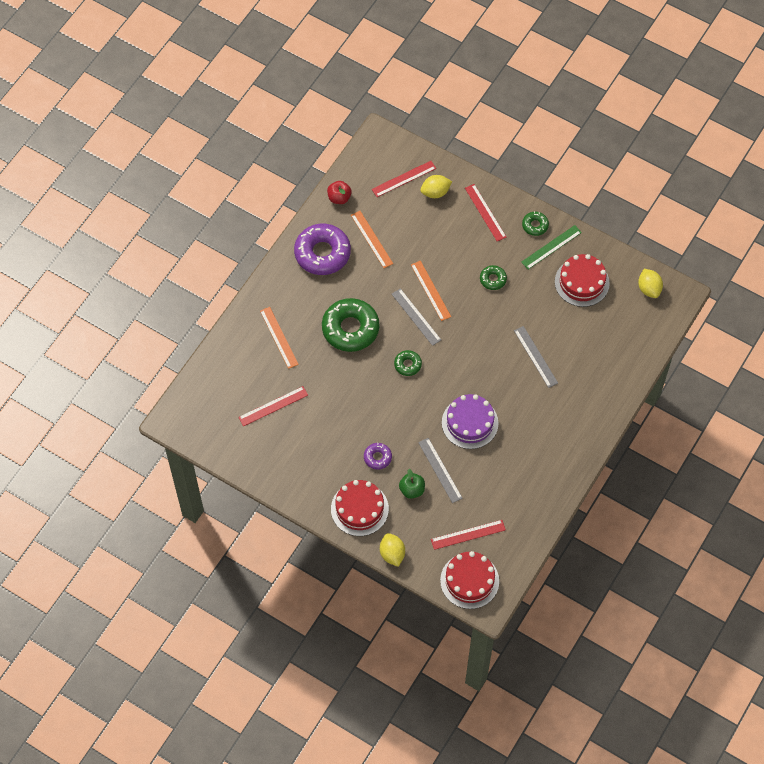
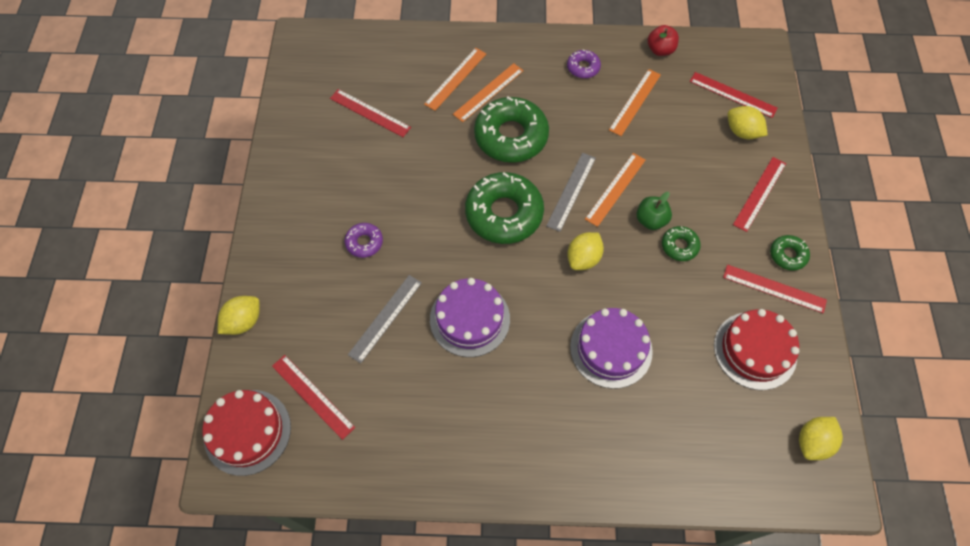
camera: 60 degrees right, 0 degrees up
(304, 323) = (488, 92): none -> orange ruler
(322, 253) = (583, 67): purple donut -> purple donut, size x0.48
(359, 509) = (287, 257): red cake -> none
(407, 365) = (504, 213): green donut -> green donut, size x2.10
(412, 490) = (341, 300): green apple -> green apple (651, 220)
(468, 337) = (583, 258): none -> yellow lemon
(535, 356) = (611, 349): grey ruler -> purple cake
(551, 247) = (774, 288): green ruler -> red ruler

